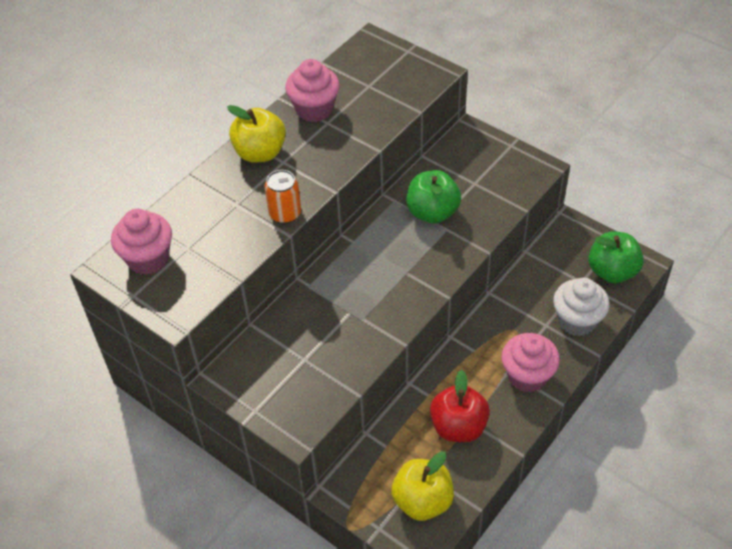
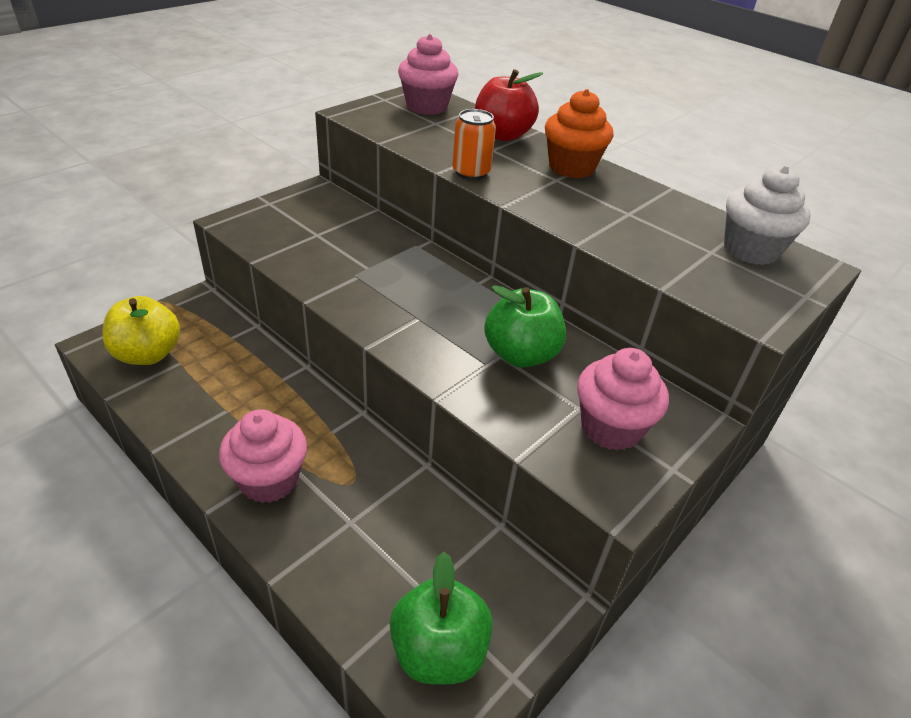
camera: 90 degrees right, 10 degrees down
(260, 153) = (571, 167): yellow apple -> orange cupcake
(314, 109) = (652, 207): pink cupcake -> pink cupcake (611, 428)
(458, 427) = (225, 397): red apple -> red apple (502, 135)
(577, 321) = (345, 566): white cupcake -> white cupcake (750, 250)

